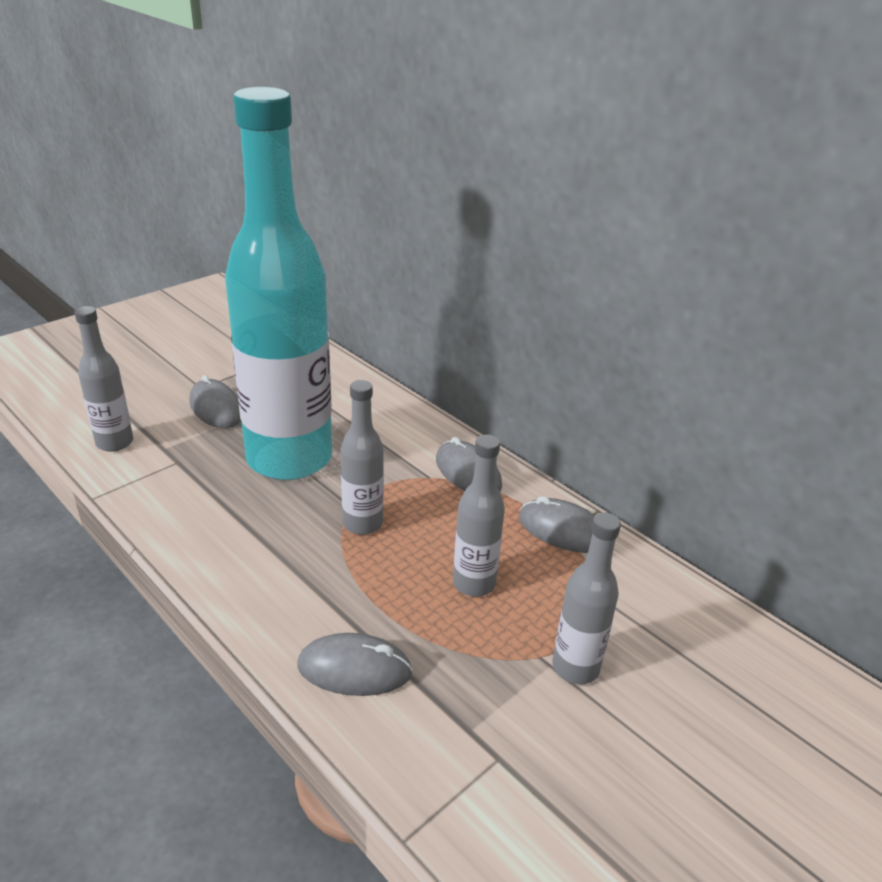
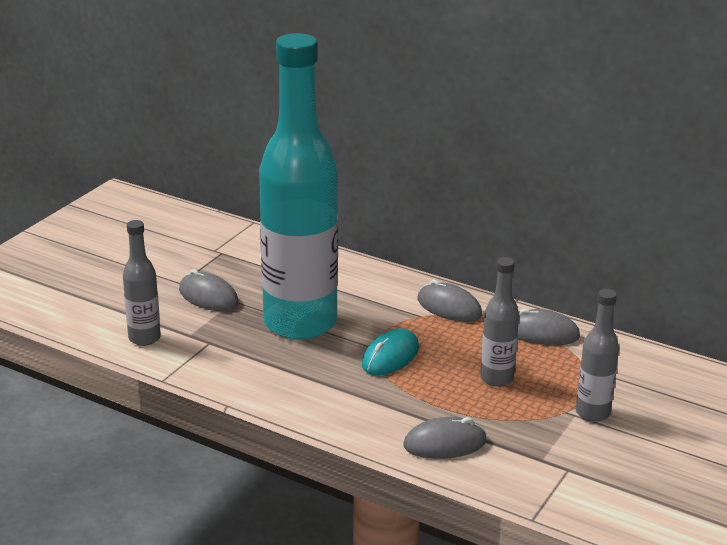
camera: 15 degrees left, 5 degrees down
(362, 523) = (390, 357): grey bottle -> turquoise mouse

